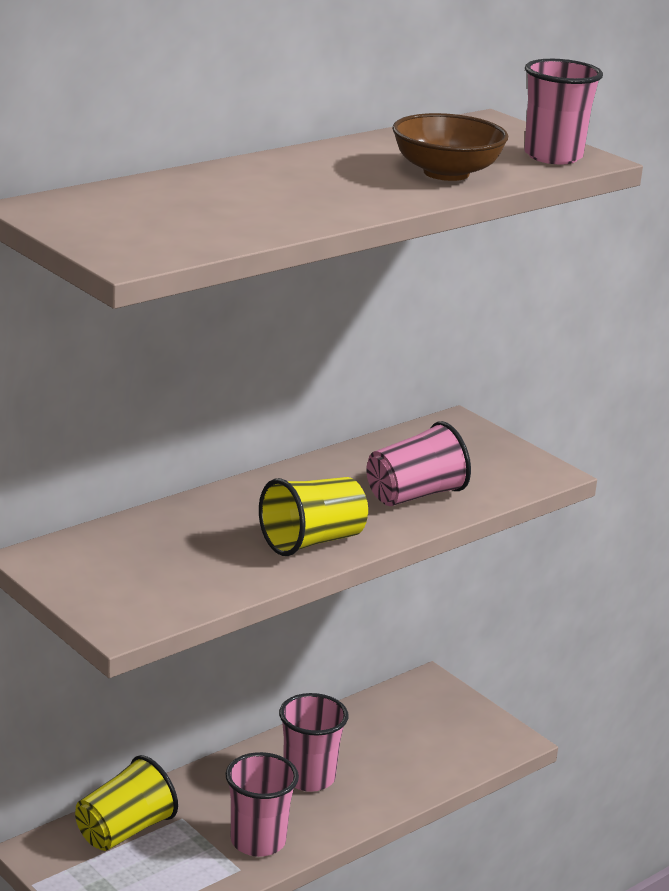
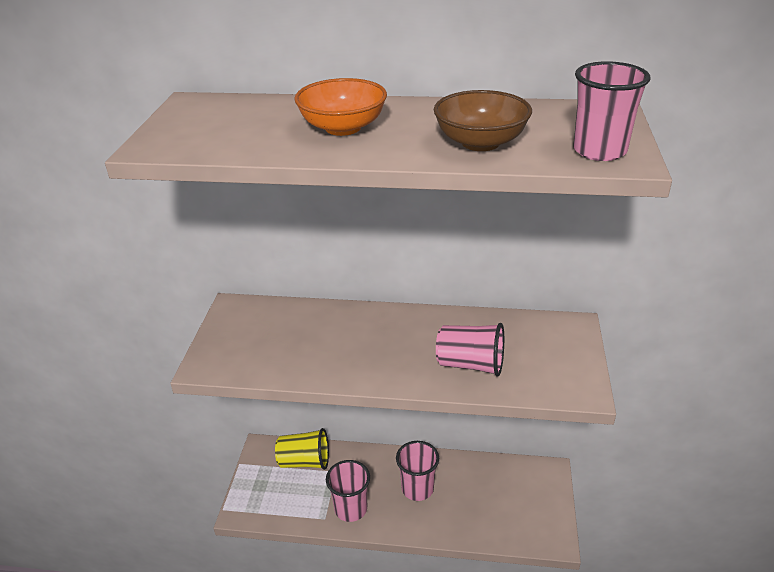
camera: 50 degrees right, 10 degrees up
(288, 191) = (343, 128): none -> orange bowl
(312, 541) = (366, 366): yellow cup -> none

